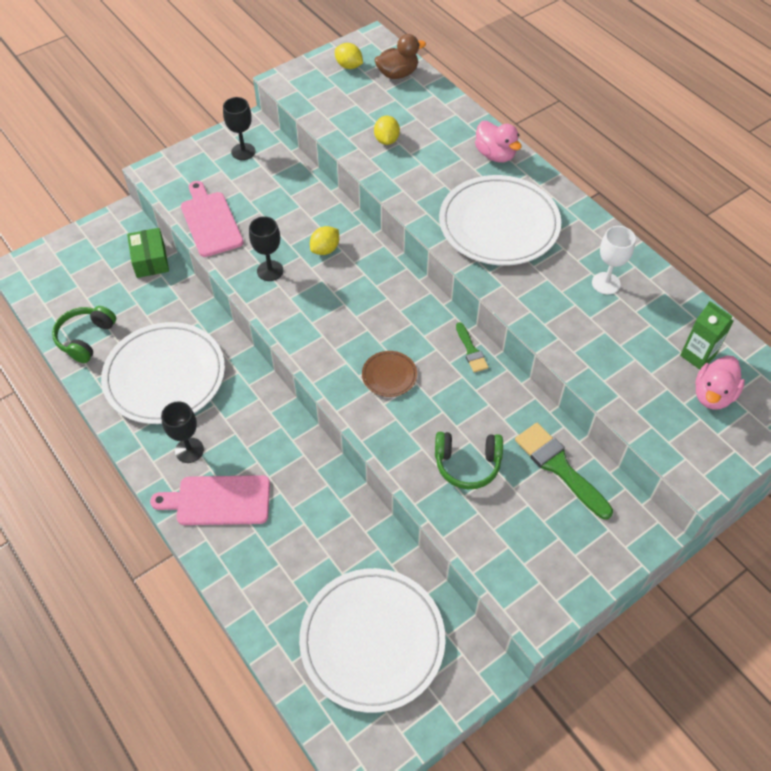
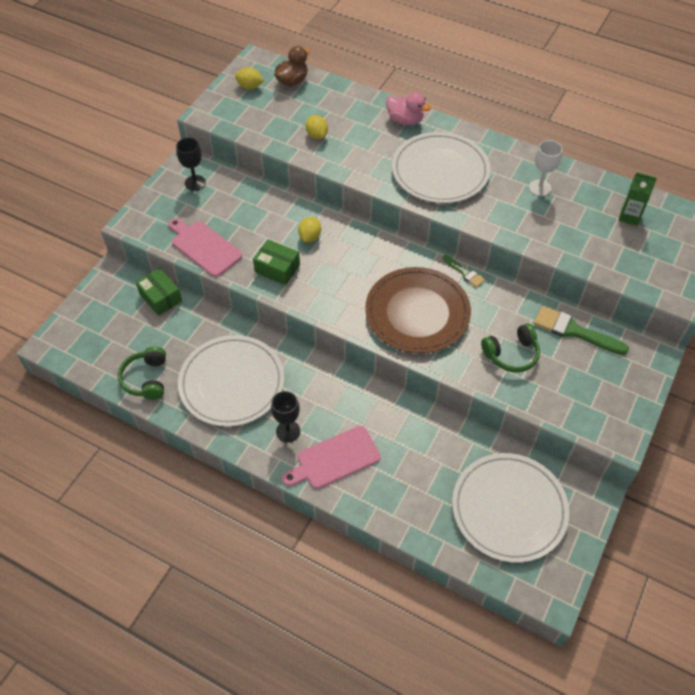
camera: 25 degrees left, 0 degrees up
(270, 271) = (277, 268): black goblet -> green box
(389, 375) = (417, 313): brown plate -> brown plate, size x2.32
(713, 395) = (655, 239): pink duck -> none

